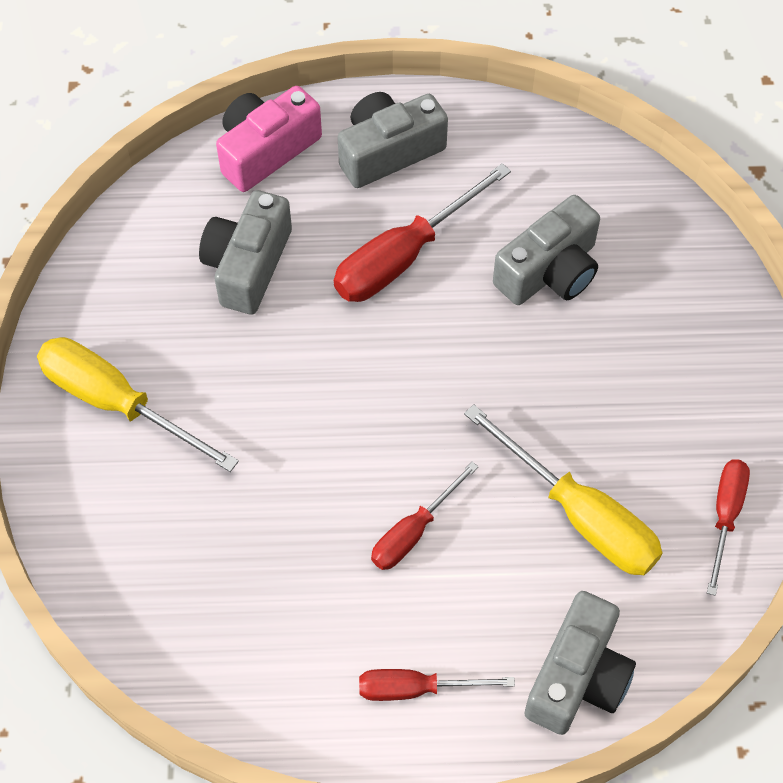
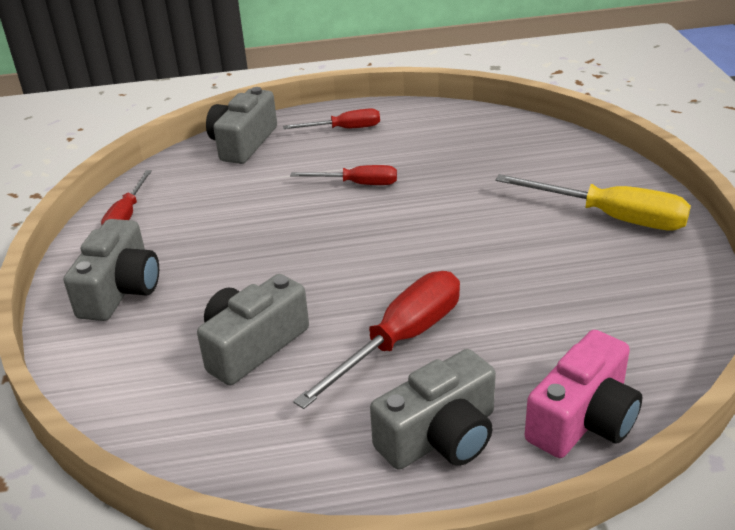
camera: 175 degrees right, 25 degrees down
(248, 265) = (551, 315): grey camera -> grey camera (120, 290)
(413, 532) = (357, 184): red screwdriver -> red screwdriver turned 60 degrees clockwise
(580, 515) = (236, 204): yellow screwdriver -> none

